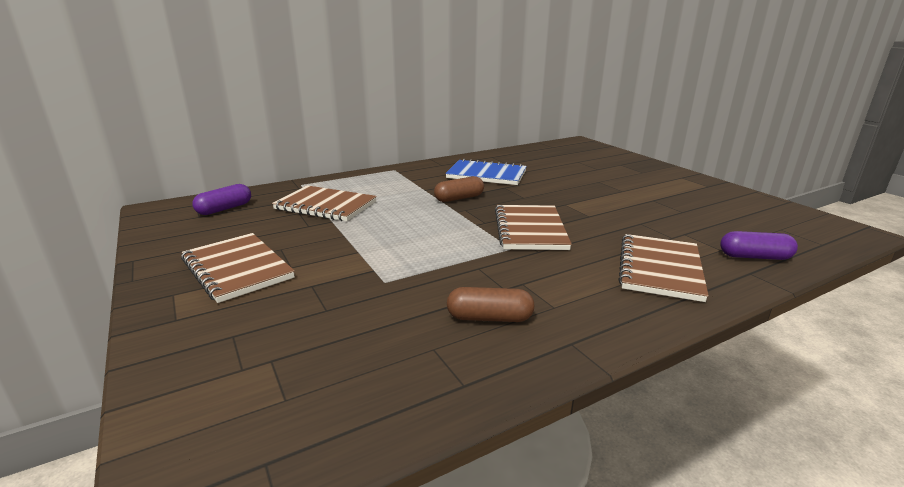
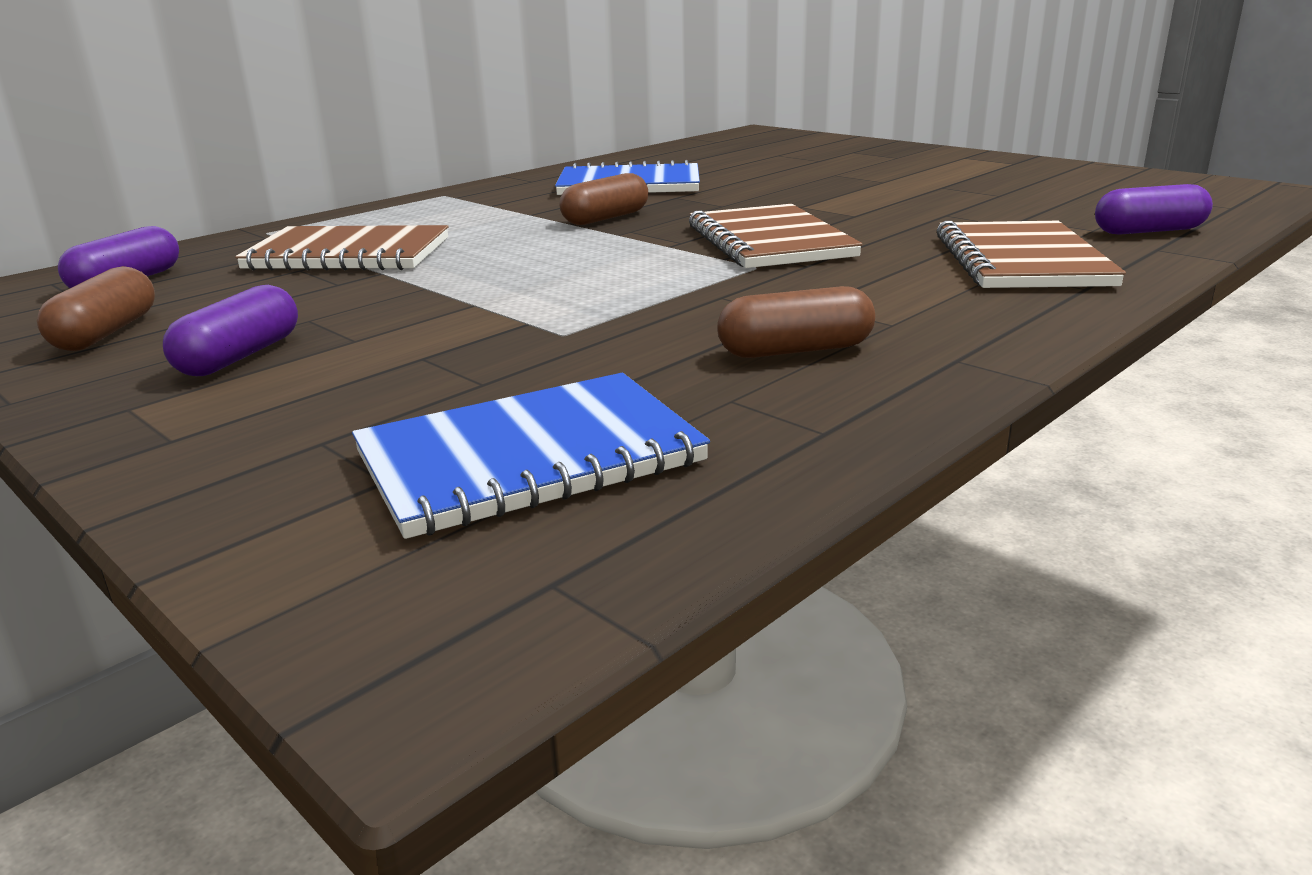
camera: 15 degrees left, 0 degrees up
(195, 242) = (106, 333): none -> brown capsule
(237, 269) = (240, 356): brown notebook -> purple capsule
(312, 370) = (529, 458): none -> blue notebook

